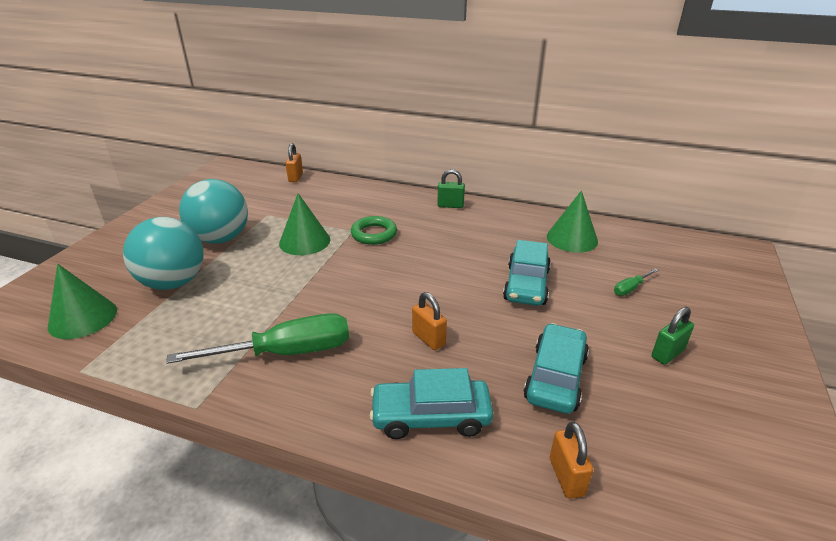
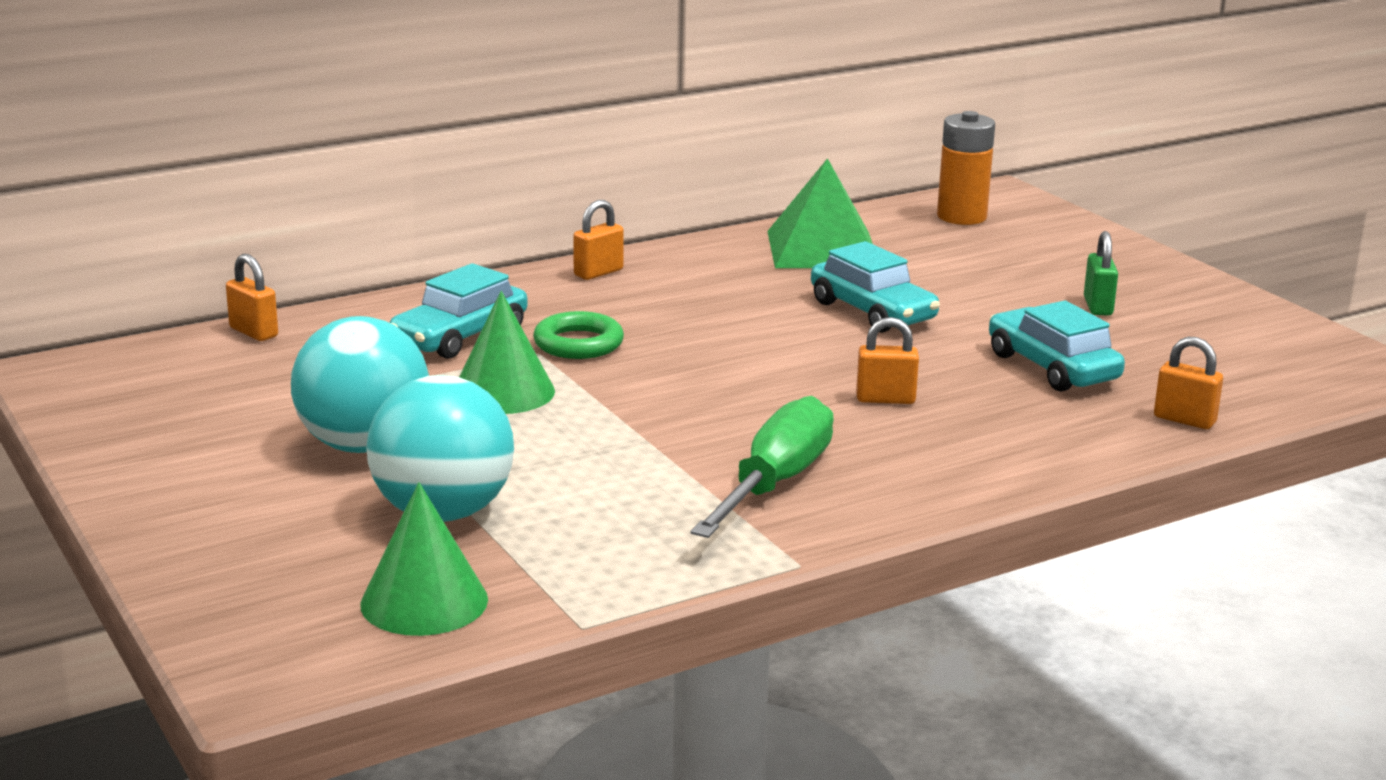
camera: 50 degrees left, 10 degrees down
(431, 417) = (1018, 446): turquoise car -> turquoise car (460, 336)
(450, 205) = (598, 273): green padlock -> orange padlock
(572, 238) = (823, 249): green cone -> green pyramid
(630, 288) = (972, 270): green screwdriver -> none
(688, 254) = (961, 217): none -> orange battery

